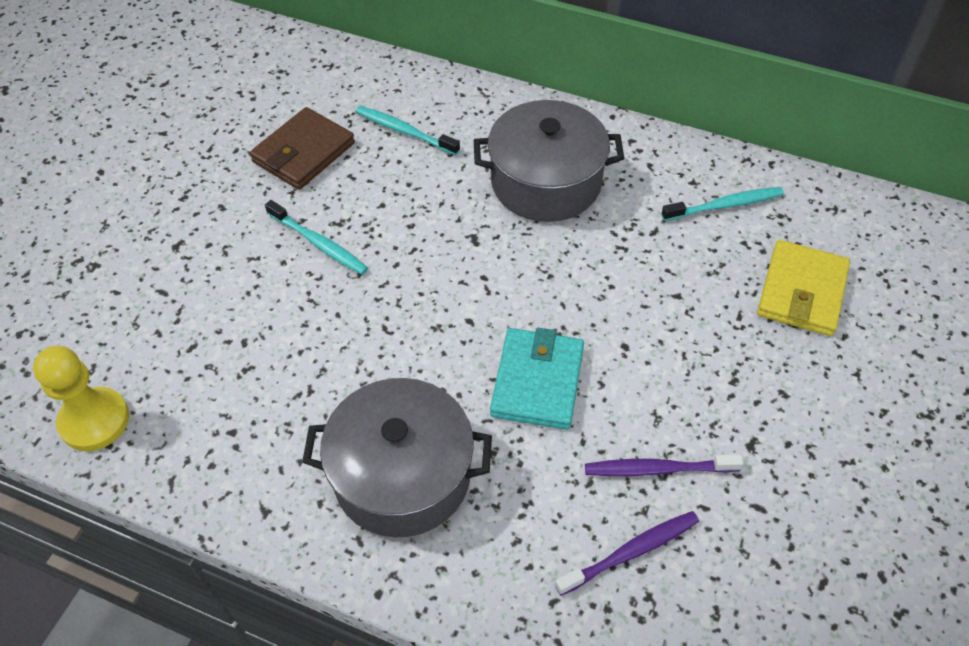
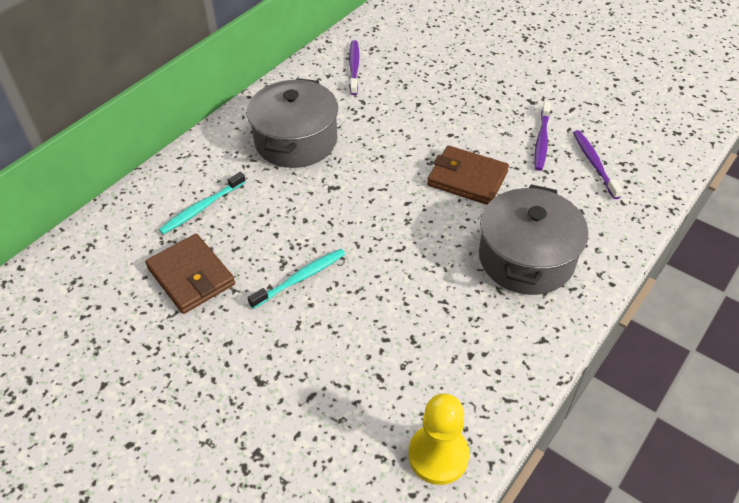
camera: 75 degrees left, 5 degrees down
(537, 381) = (467, 178): turquoise wallet -> brown wallet
(725, 205) = (354, 67): turquoise toothbrush -> purple toothbrush
(801, 291) = (432, 56): yellow wallet -> none

